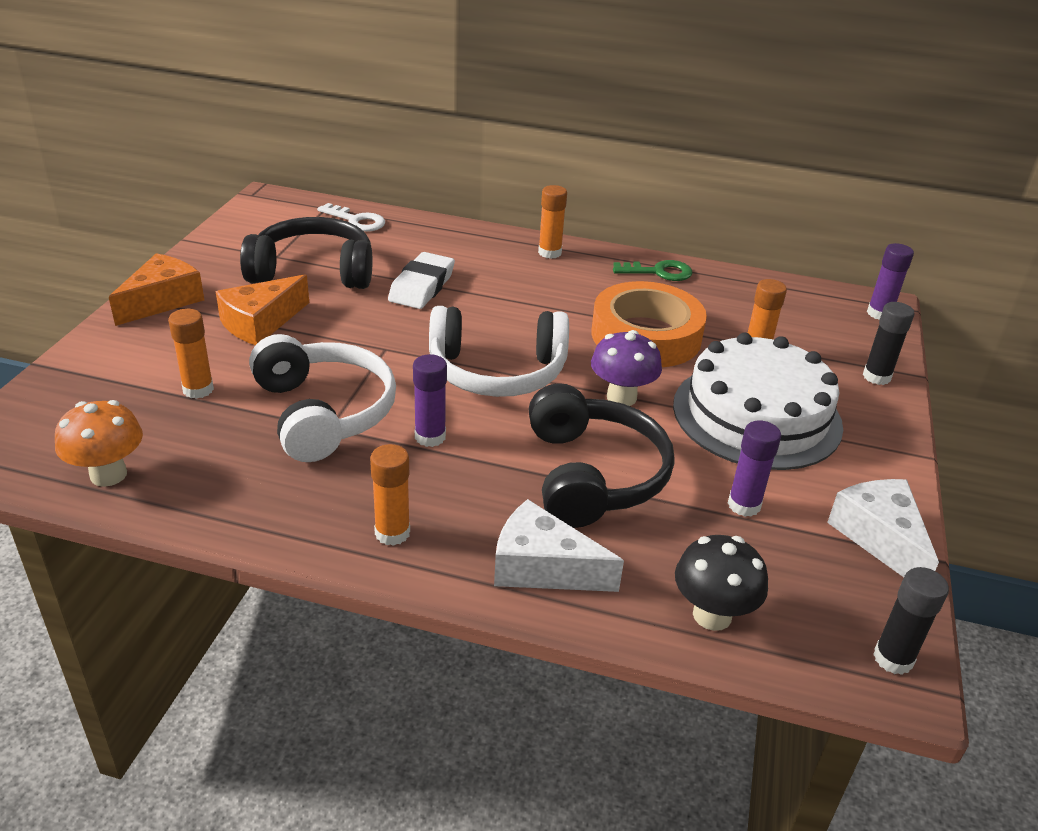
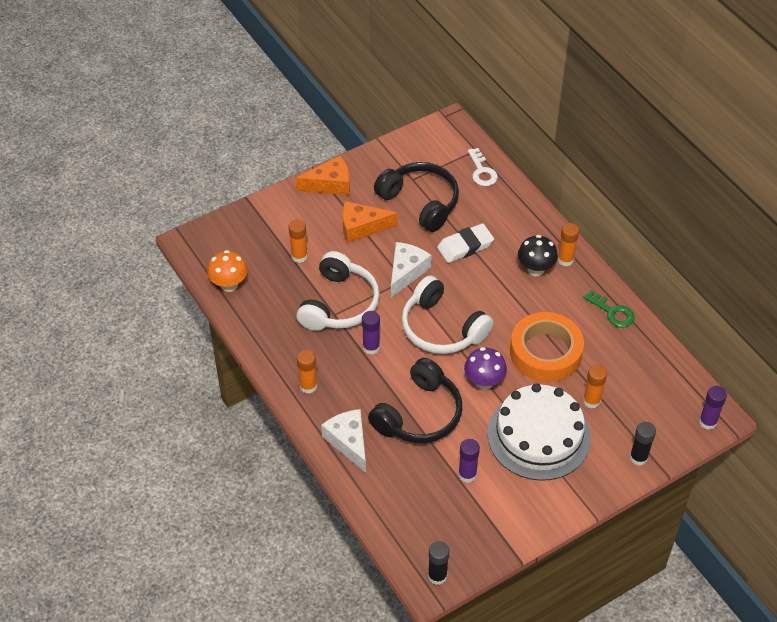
camera: 45 degrees right, 15 degrees up
(712, 615) = (390, 508): black mushroom -> black mushroom (535, 269)
(880, 538) = (507, 531): white cheese -> white cheese (406, 272)

